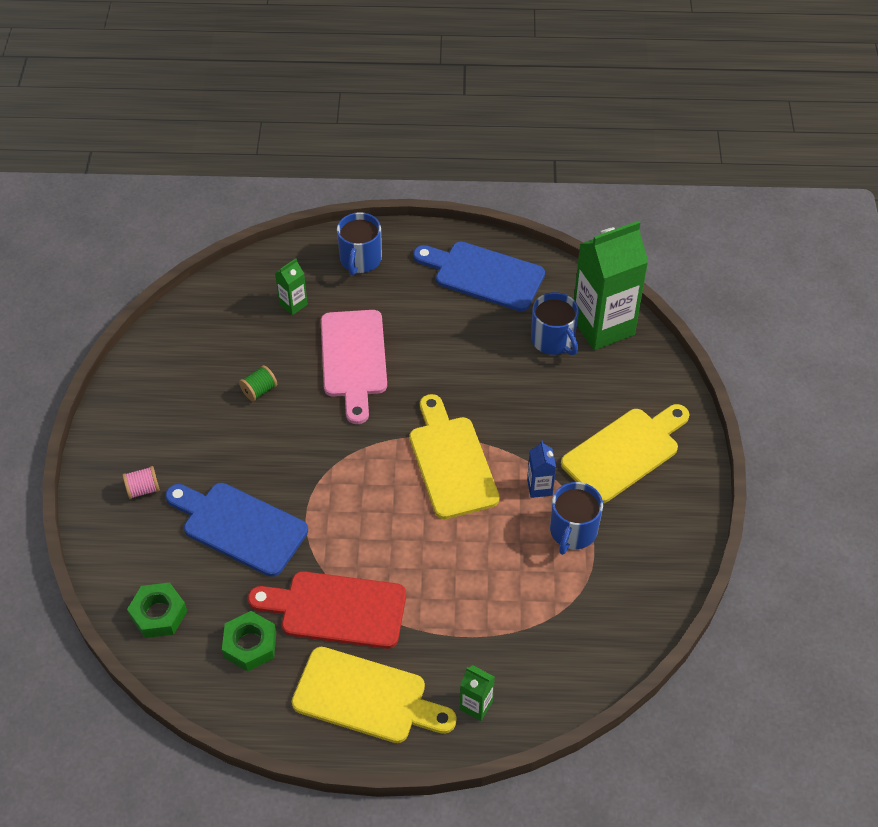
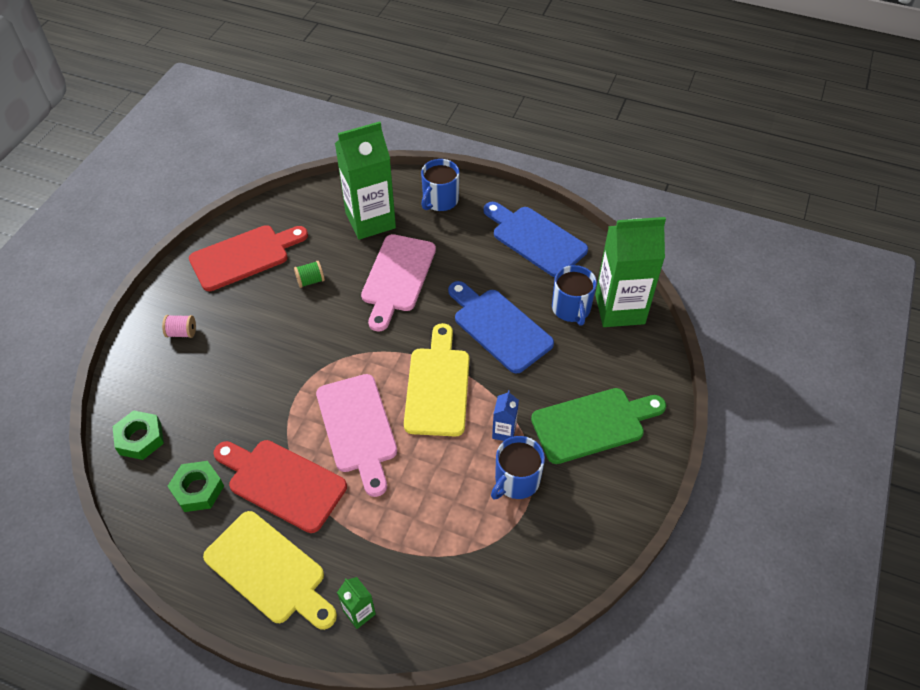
camera: 20 degrees right, 0 degrees up
(169, 384) = (244, 256): none -> red cutting board
(239, 527) = (240, 386): blue cutting board -> blue cutting board (499, 327)
(293, 304) = (370, 221): green carton -> green carton, size x2.29
(388, 530) = (358, 428): none -> pink cutting board
(624, 452) = (593, 424): yellow cutting board -> green cutting board

